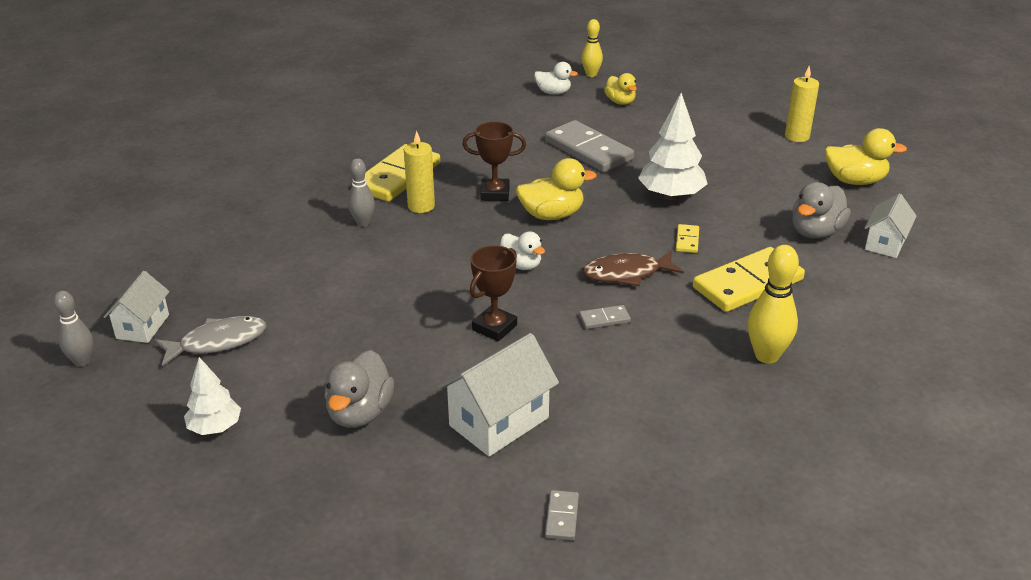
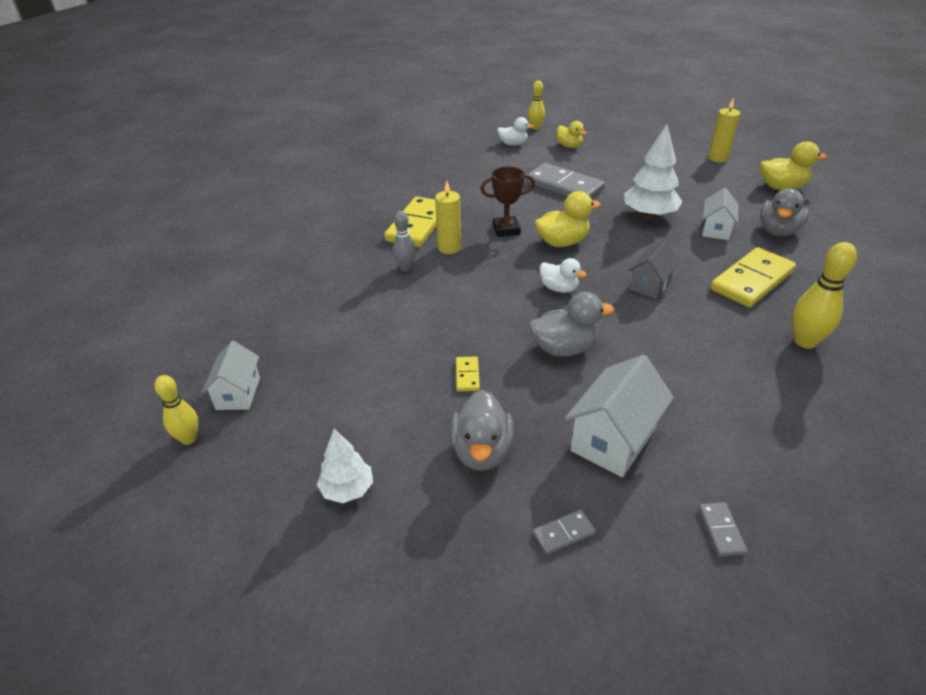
camera: 10 degrees left, 5 degrees up
(82, 361) = (189, 438): grey bowling pin -> yellow bowling pin
(218, 342) = (317, 399): grey fish -> none
(494, 327) = (564, 348): brown trophy -> grey duck
(604, 319) = (653, 327): grey domino -> grey domino (563, 533)
(626, 274) = (650, 285): brown fish -> grey house
(687, 240) = (682, 250): yellow domino -> yellow domino (467, 375)
(885, 243) = (836, 234): white house -> white house (715, 229)

